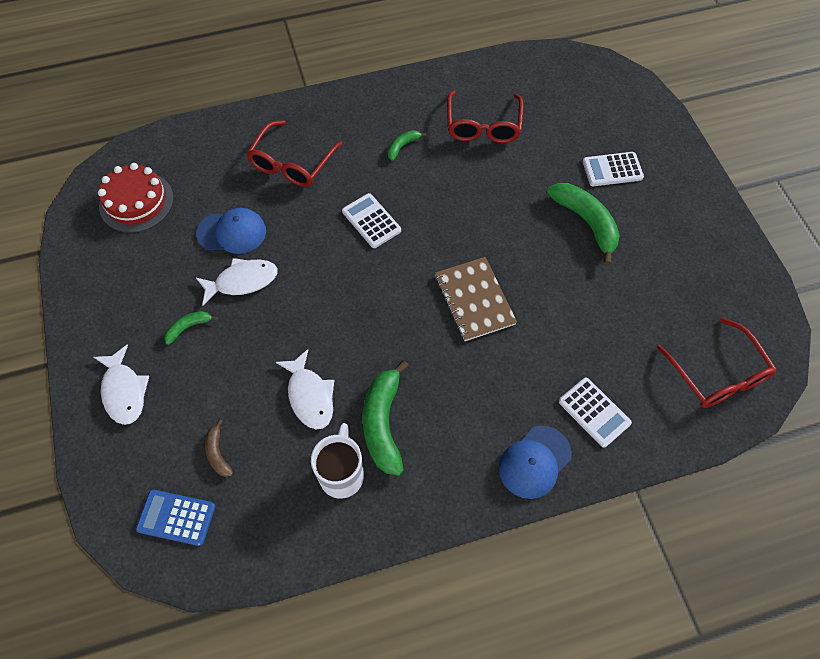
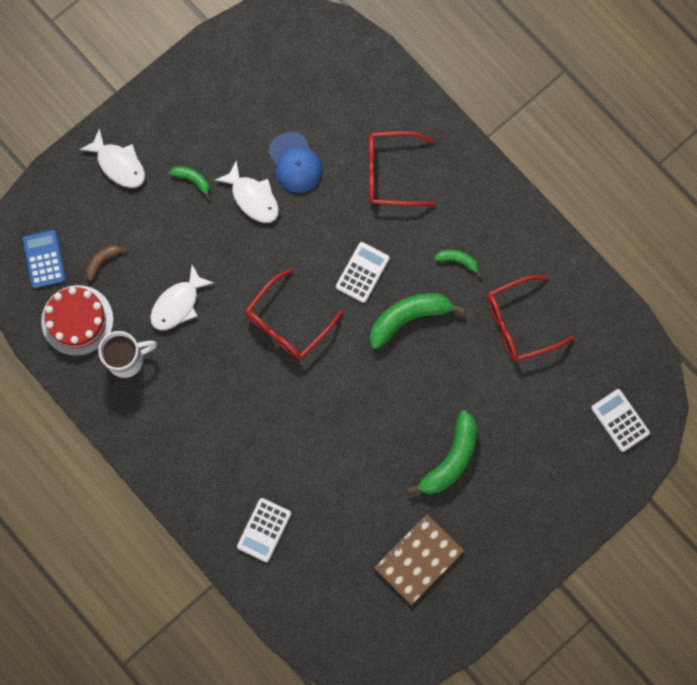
camera: 65 degrees right, 15 degrees up
(124, 391) = (118, 164): white fish -> white fish turned 90 degrees counterclockwise
(136, 202) = (287, 67): red cake -> red cake (77, 320)
(383, 423) = (181, 370): green banana -> green banana (409, 318)
(474, 300) = (324, 394): brown notebook -> brown notebook (418, 559)
(534, 462) = (201, 498): blue cap -> none
(612, 169) = (524, 462): white calculator -> white calculator (620, 420)
(717, 374) = (344, 619): red glasses -> red glasses (287, 323)

